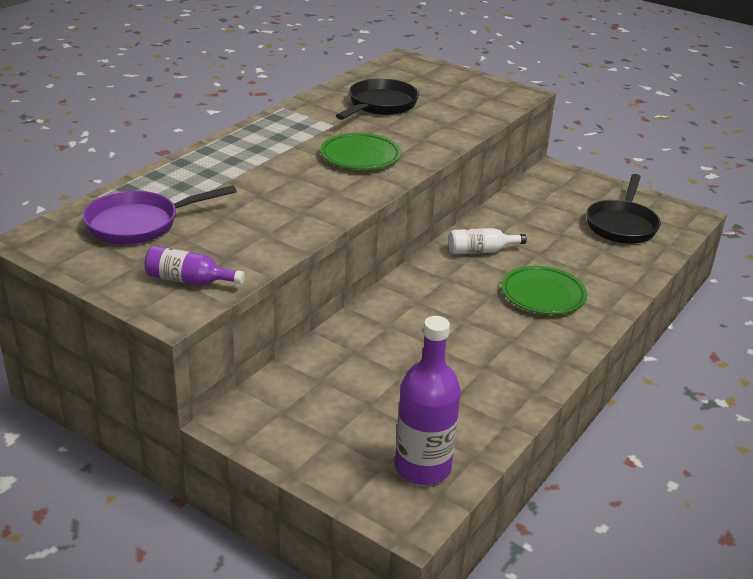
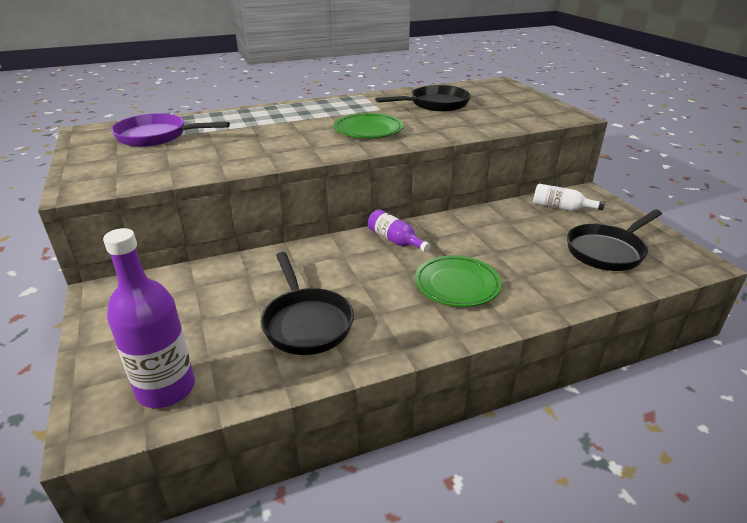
camera: 35 degrees right, 0 degrees up
(189, 280) = (121, 174): purple bottle -> purple bottle (395, 240)
(463, 372) = (306, 322): none -> black pan
(480, 251) = (443, 235): white bottle -> white bottle (561, 208)

